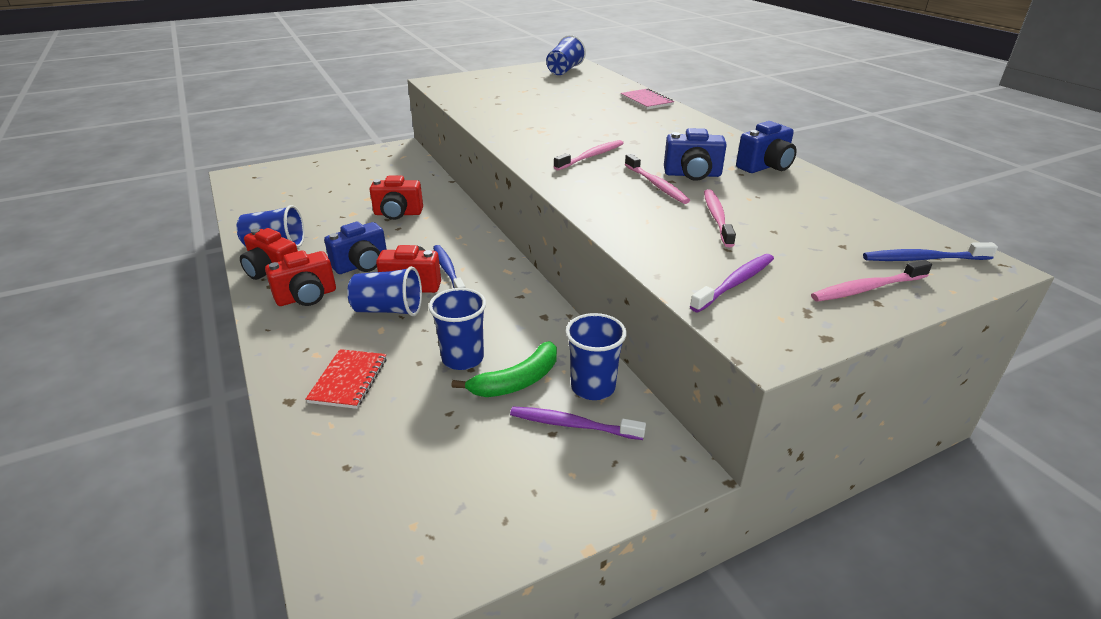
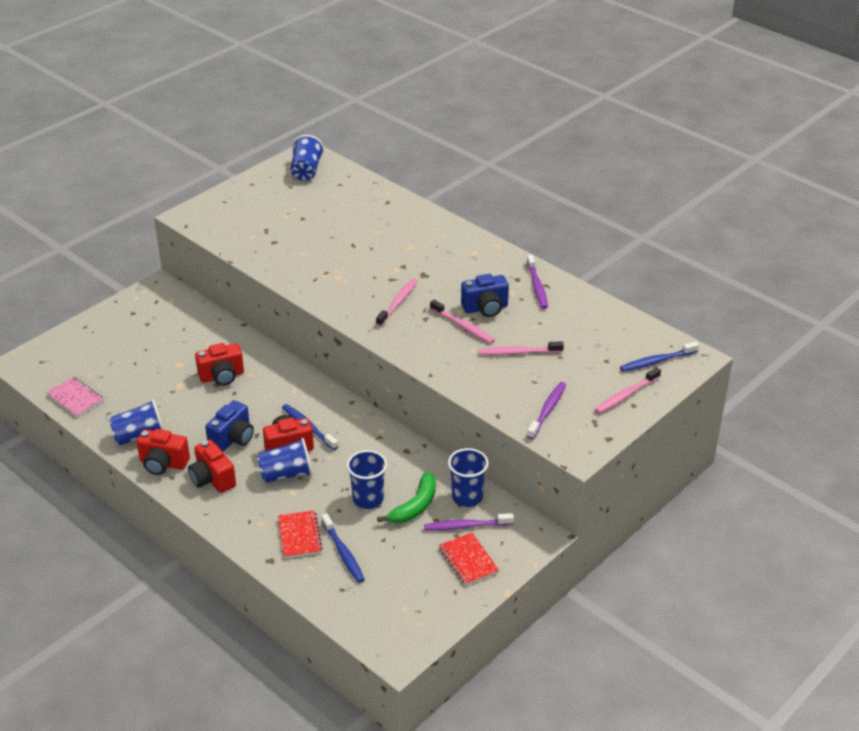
camera: 20 degrees left, 5 degrees up
(307, 297) = (212, 479): red camera -> red camera turned 105 degrees clockwise
(385, 417) = (343, 553): none -> blue toothbrush
(551, 476) = (468, 560): none -> red notebook
(646, 101) = (409, 210): pink notebook -> pink notebook (75, 398)
(717, 218) = (518, 352): pink toothbrush -> pink toothbrush turned 75 degrees counterclockwise
(765, 167) = (537, 286): blue camera -> purple toothbrush

